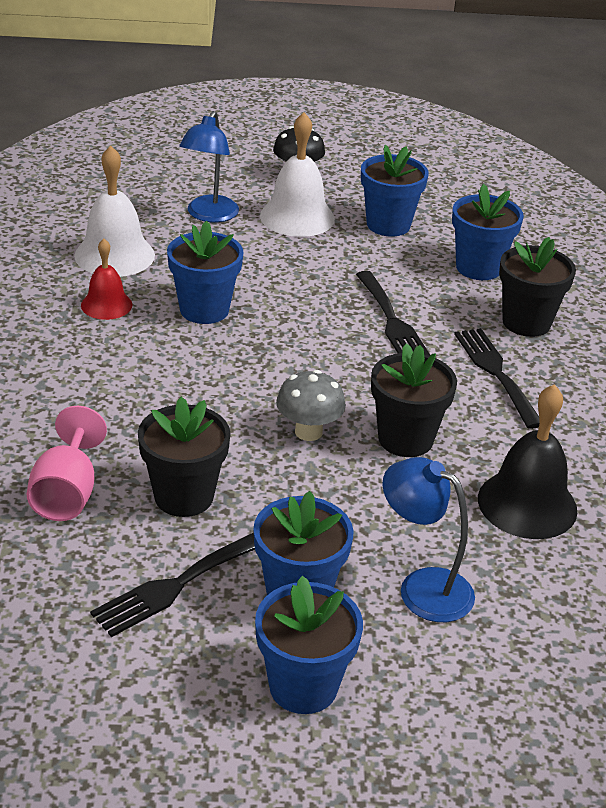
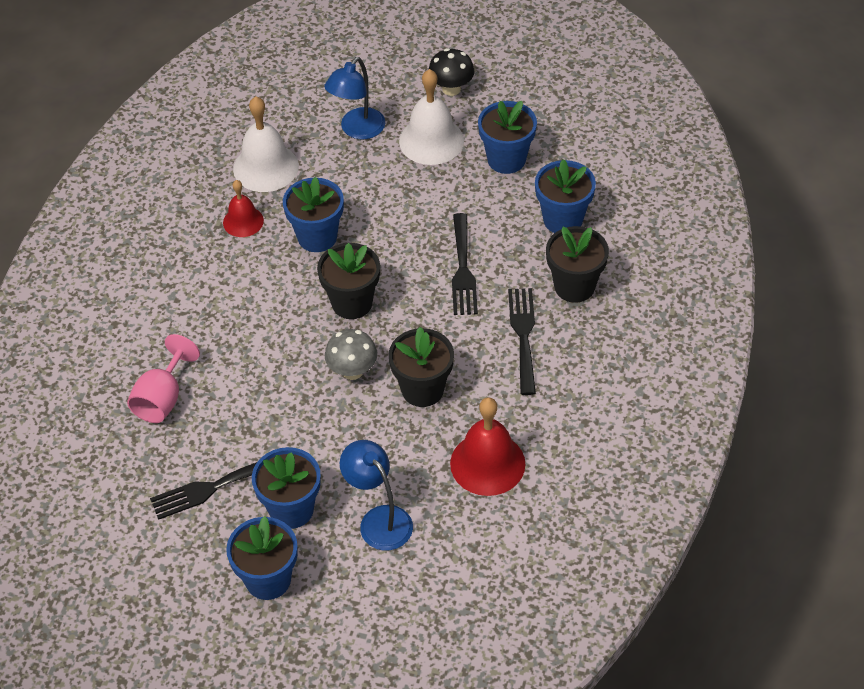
camera: 20 degrees right, 15 degrees up
(184, 496) = (242, 415): black flower pot -> black flower pot (352, 303)
(527, 504) = (487, 463): black bell -> red bell

